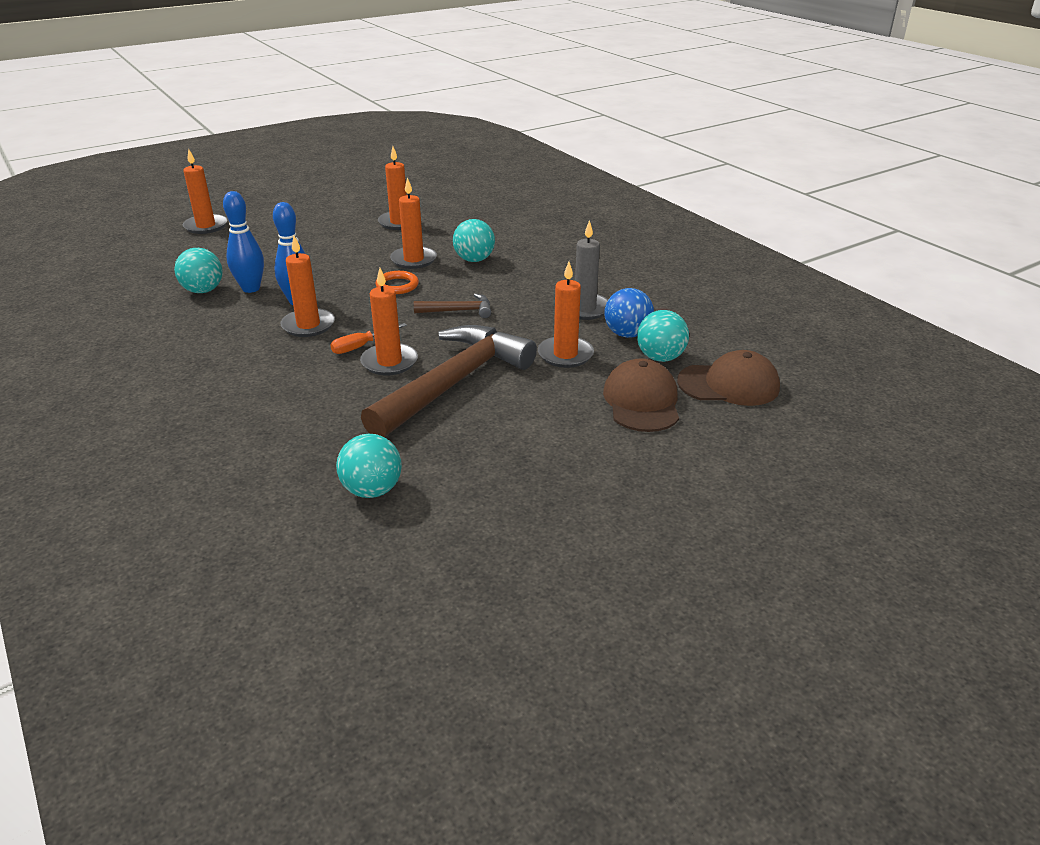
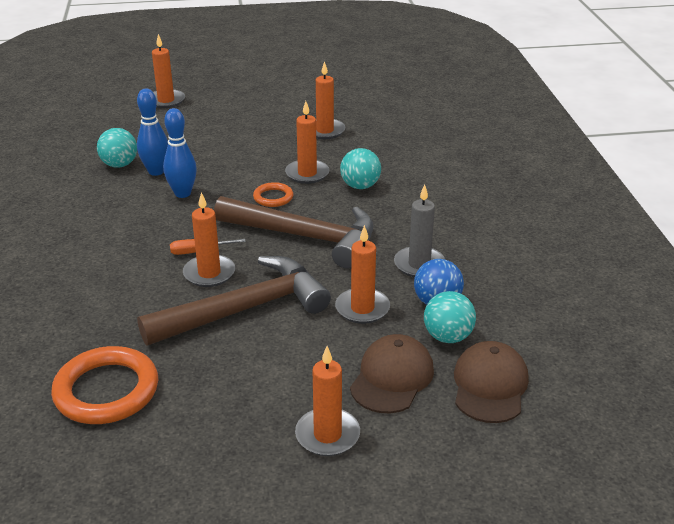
camera: 25 degrees right, 0 degrees up
(308, 325) = (173, 219): orange candle -> orange candle (327, 435)
(372, 490) = (106, 390): turquoise ball -> orange ring
(458, 311) = (304, 237): brown hammer -> brown hammer, size x2.24
(729, 385) = (490, 386): brown cap -> brown cap turned 105 degrees counterclockwise

